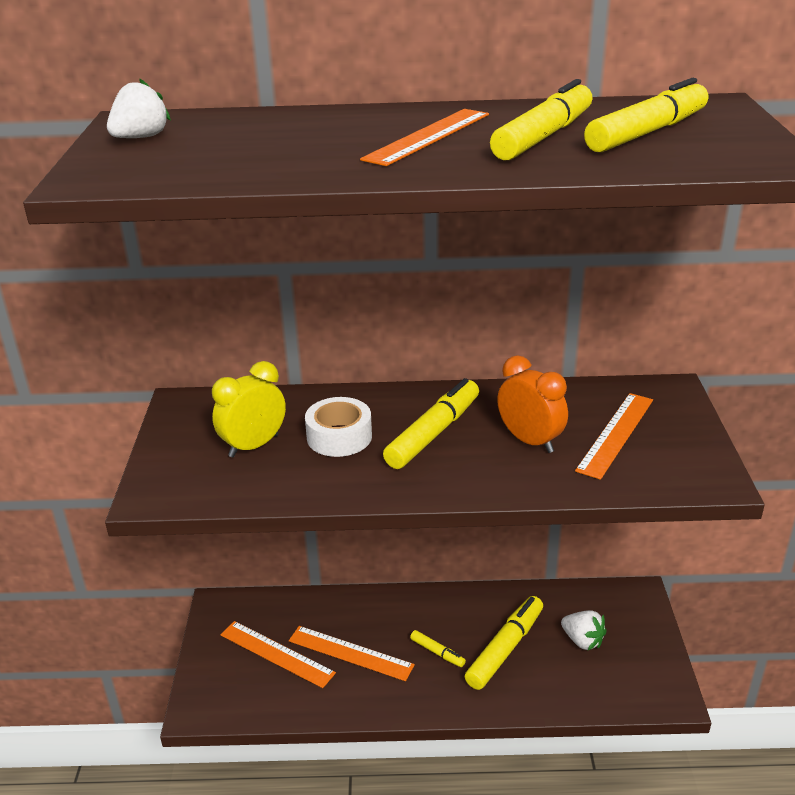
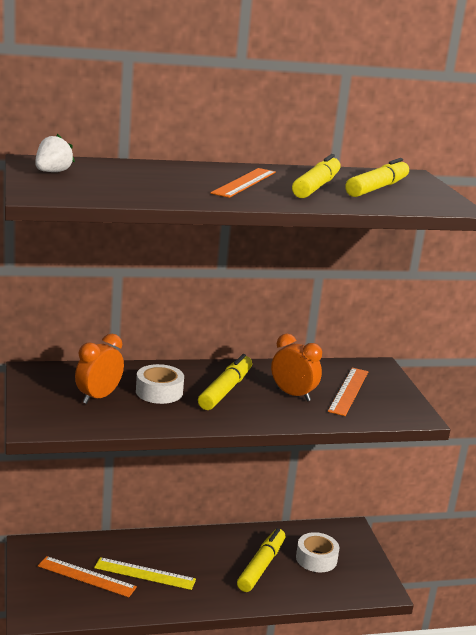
camera: 15 degrees left, 10 degrees down
(253, 446) = (98, 397): yellow clock -> orange clock
(350, 653) = (145, 573): orange ruler -> yellow ruler
(437, 652) = (211, 570): yellow marker -> none
(582, 640) = (316, 559): white strawberry -> white tape

